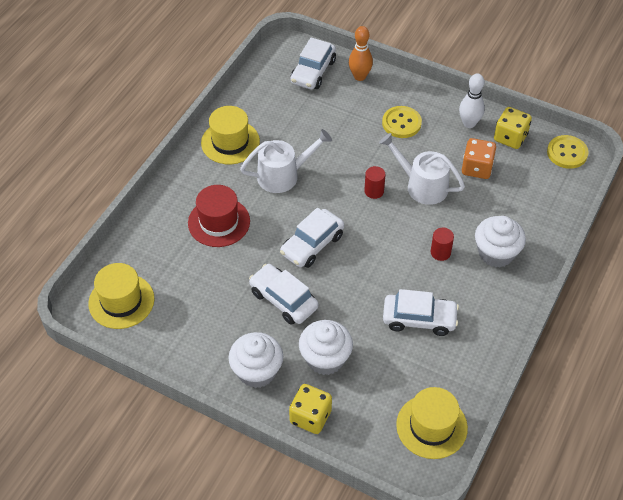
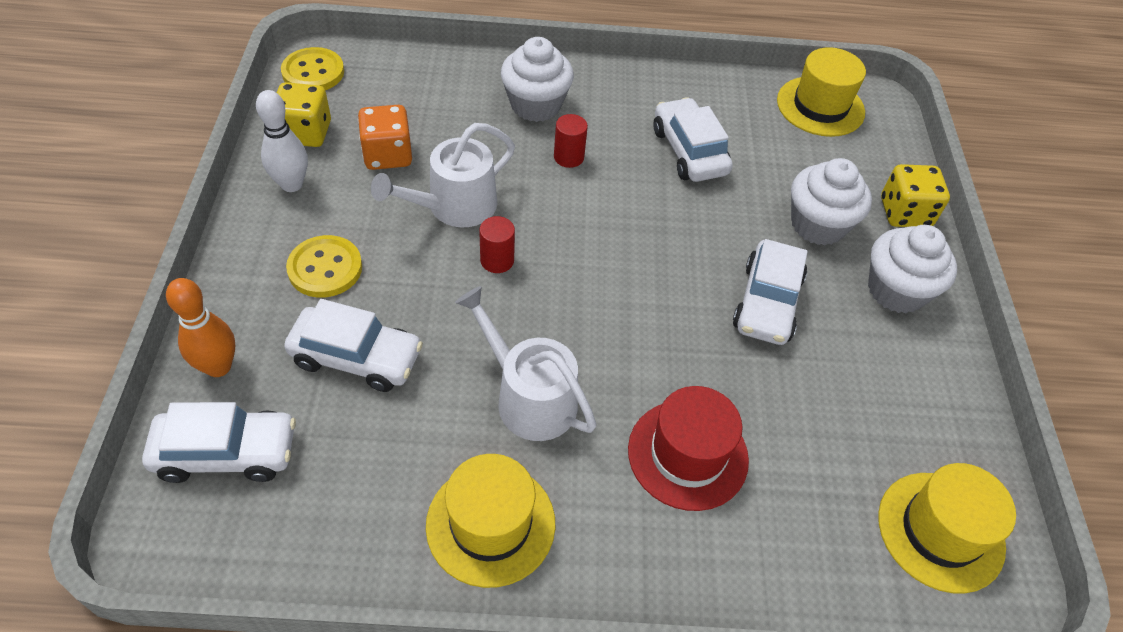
camera: 120 degrees left, 0 degrees up
(312, 245) = (648, 303): white car -> white car (356, 357)
(422, 186) = (455, 206): white watering can -> white watering can turned 45 degrees clockwise

